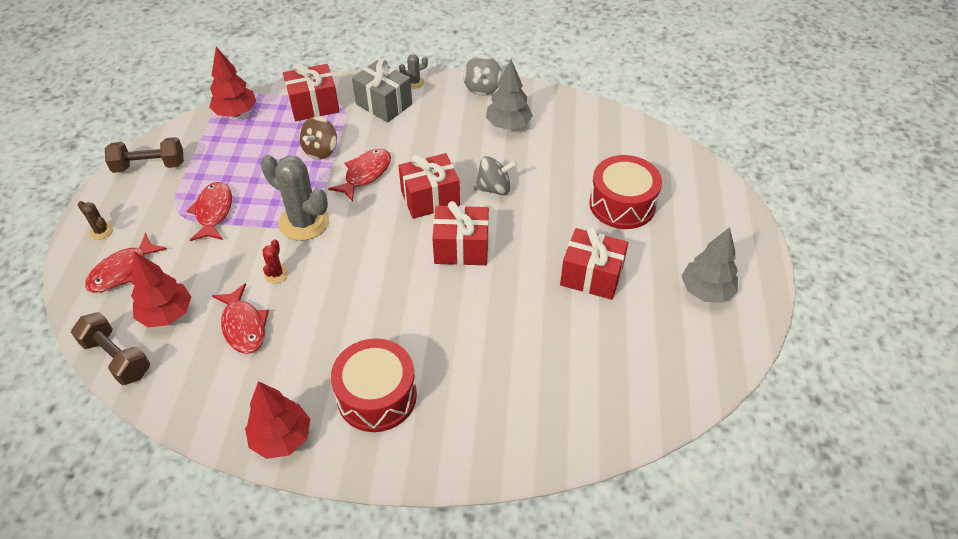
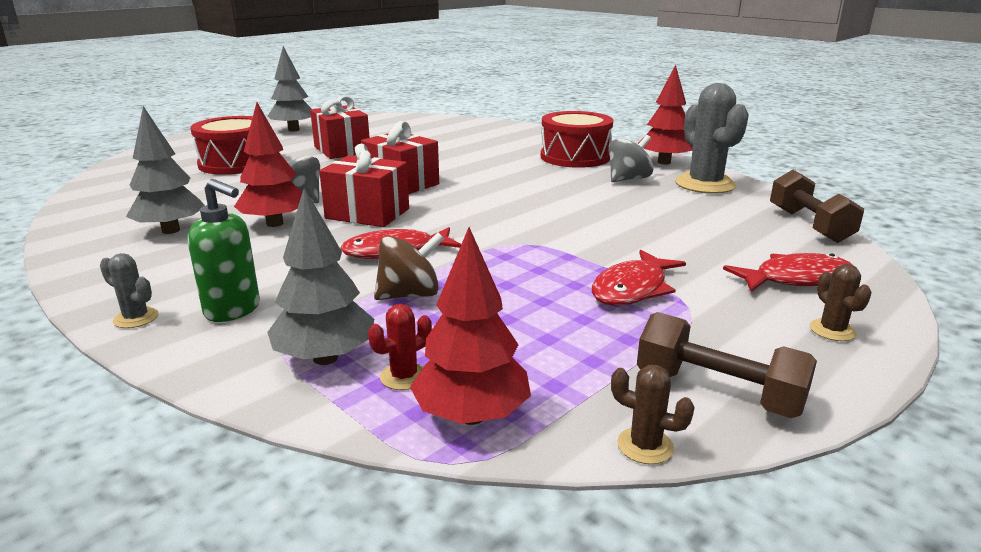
camera: 140 degrees left, 25 degrees down
(167, 314) = (741, 233): red tree -> red tree (275, 223)
(169, 131) = (645, 446): none -> brown cactus
(244, 326) = (658, 206): red fish -> none
(276, 274) = (595, 221): red cactus -> red cactus (404, 376)
(304, 222) = (523, 242): grey cactus -> grey cactus (705, 184)
(314, 105) = (325, 358): red gift -> grey tree
(384, 104) = (233, 310): grey gift -> green soap dispenser
(482, 88) = (94, 271): grey spinning top -> grey spinning top (628, 179)

